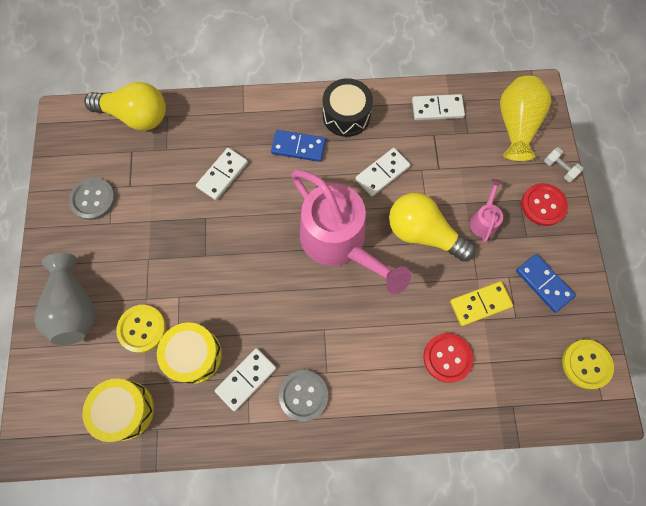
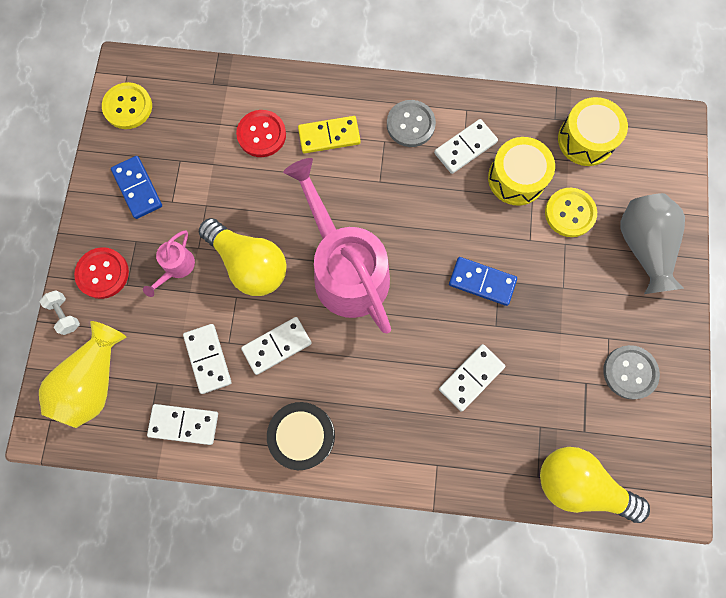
camera: 170 degrees left, 5 degrees up
(298, 147) = (372, 399): blue domino -> blue domino (482, 282)
(434, 155) = (208, 359): none -> white domino
(480, 304) = (212, 179): yellow domino -> yellow domino (329, 136)

